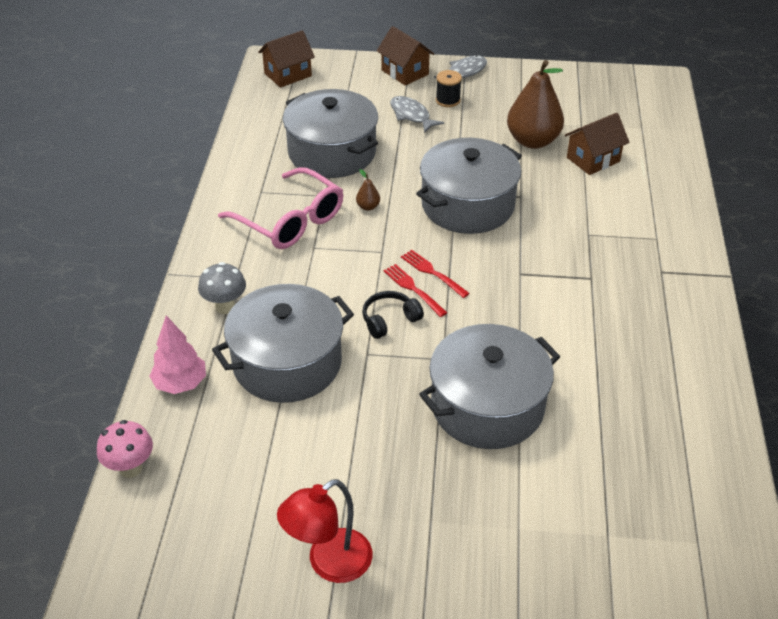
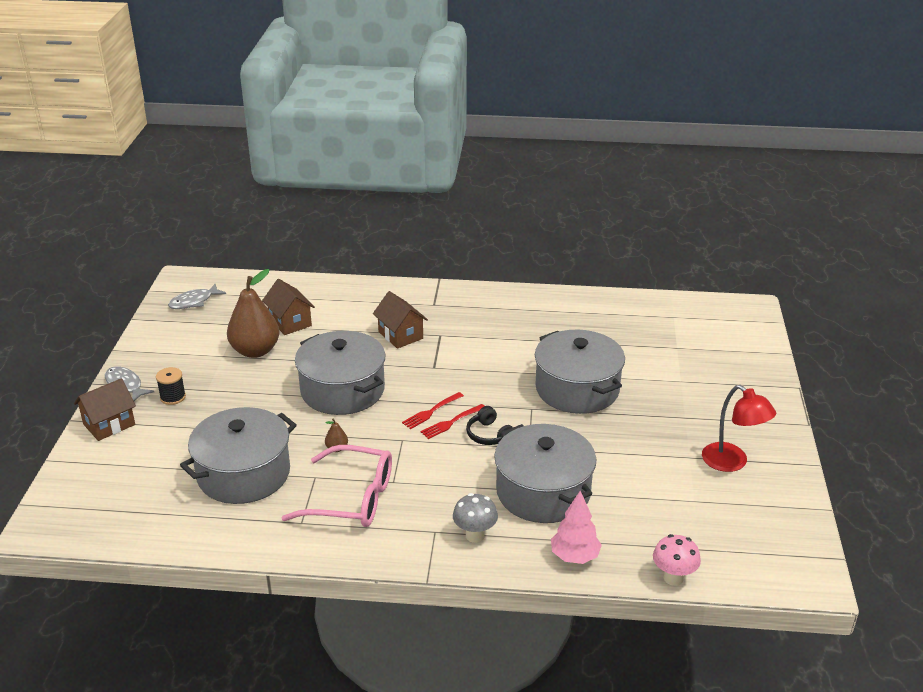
camera: 90 degrees left, 10 degrees down
(288, 74) = (78, 513): brown house -> brown house (400, 335)
(290, 221) = (352, 499): pink glasses -> pink glasses turned 60 degrees clockwise
(411, 115) = (192, 421): grey fish -> grey fish (194, 302)

